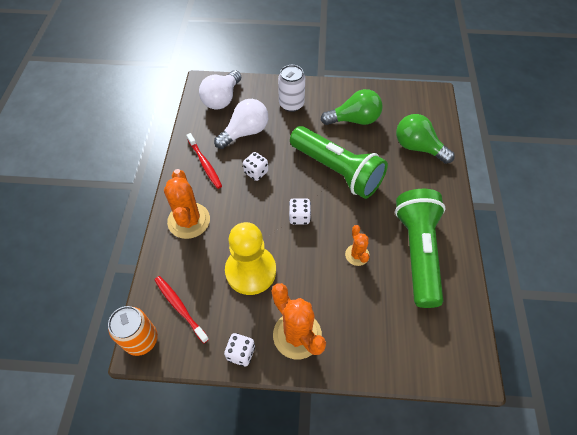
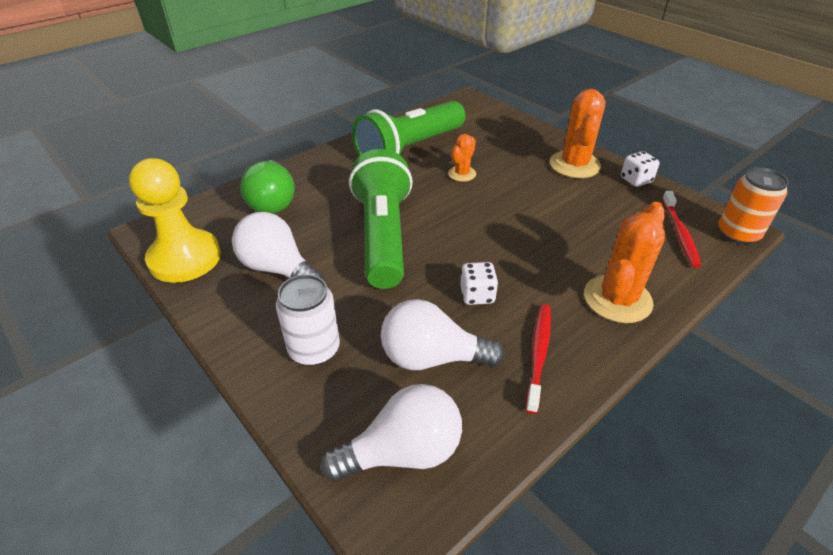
camera: 135 degrees left, 15 degrees down
(251, 271) = (578, 218): yellow pawn -> yellow pawn (185, 258)
(299, 217) = (479, 225): white dice -> none
(354, 120) = (278, 269): green light bulb -> white light bulb

